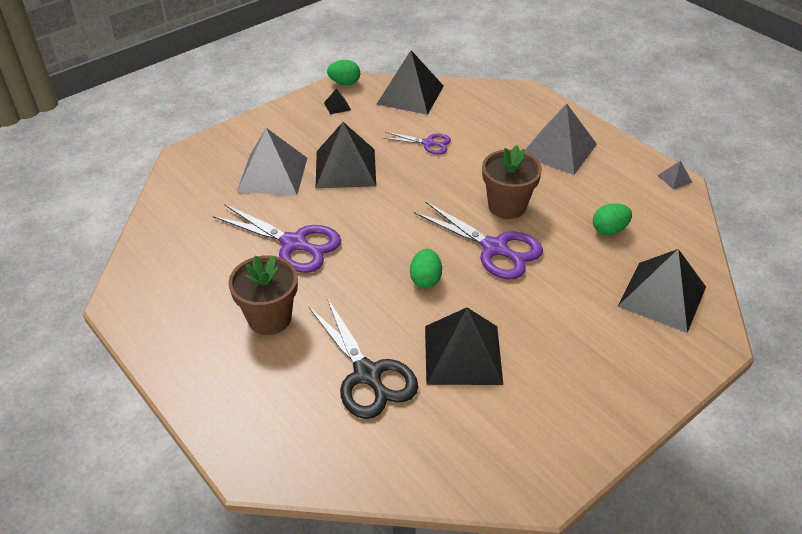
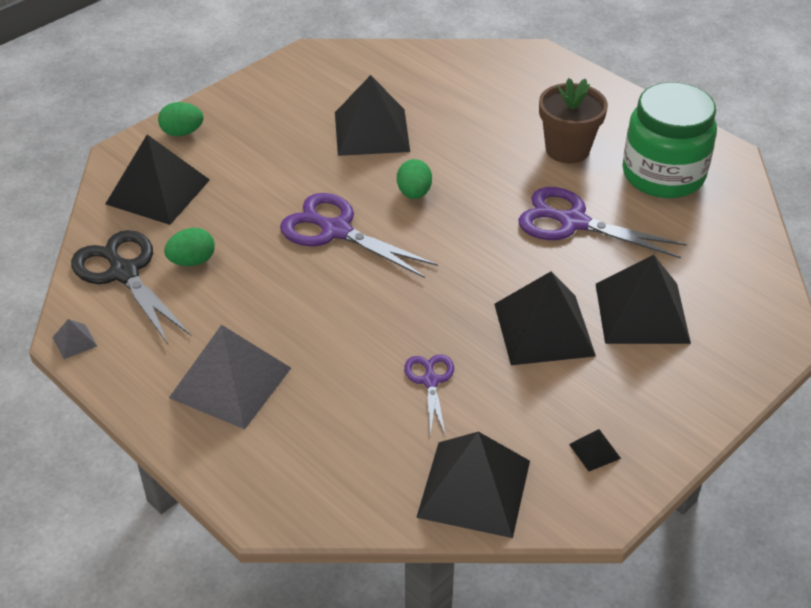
camera: 175 degrees right, 0 degrees up
(193, 284) = (663, 175): none -> green jar
(272, 174) = (642, 313): grey pyramid -> black pyramid
(344, 83) = (600, 511): green egg -> green egg (182, 132)
(367, 374) = (458, 112): black scissors -> black scissors (124, 273)
(428, 143) = (430, 381): purple scissors -> purple scissors turned 75 degrees clockwise
(507, 206) = (317, 285): brown flower pot -> none

